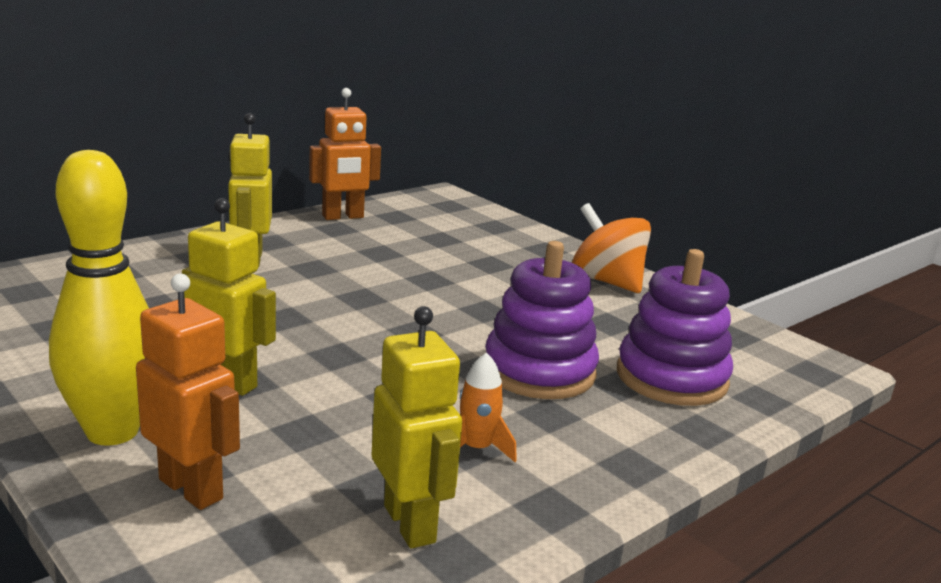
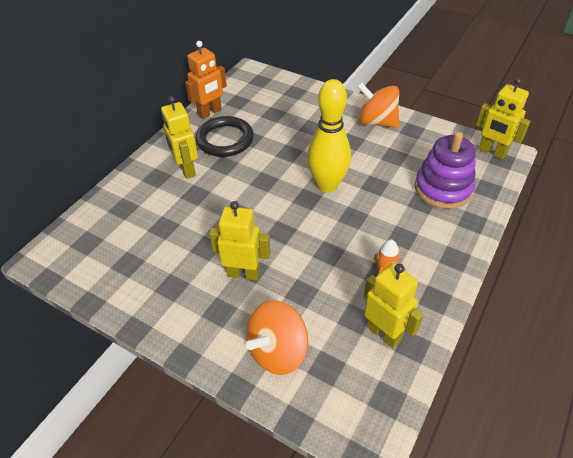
camera: 15 degrees left, 25 degrees up
(112, 431) = (214, 329): yellow bowling pin -> yellow bowling pin (327, 185)
(192, 489) = (278, 351): orange robot -> orange spinning top
(340, 245) = (225, 140): none -> black ring
(539, 371) = (382, 207): purple stacking toy -> none
(799, 359) = (492, 152): none -> yellow robot

